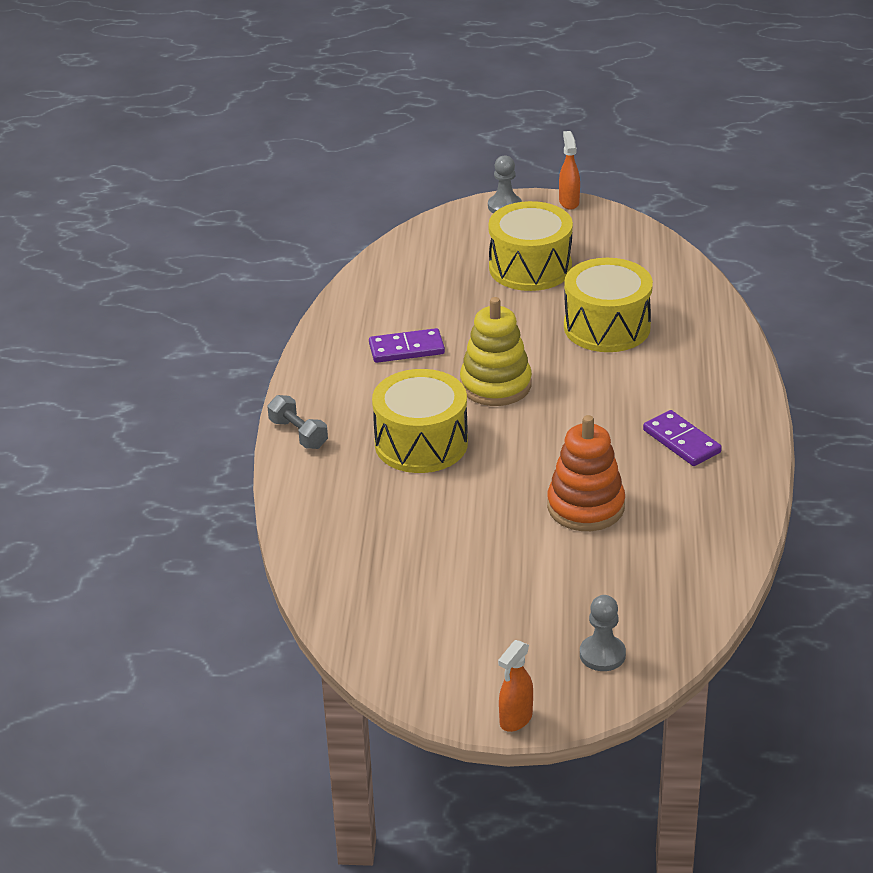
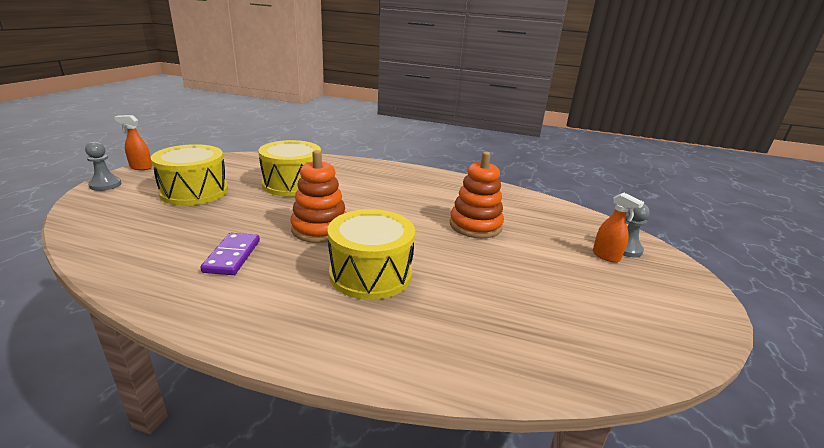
camera: 80 degrees left, 10 degrees down
(298, 434) = (306, 345): grey dumbbell -> none
(495, 385) = (320, 229): yellow stacking toy -> orange stacking toy
(515, 719) = (709, 294): orange spray bottle -> orange spray bottle (606, 256)
(681, 441) = (422, 188): purple domino -> none

